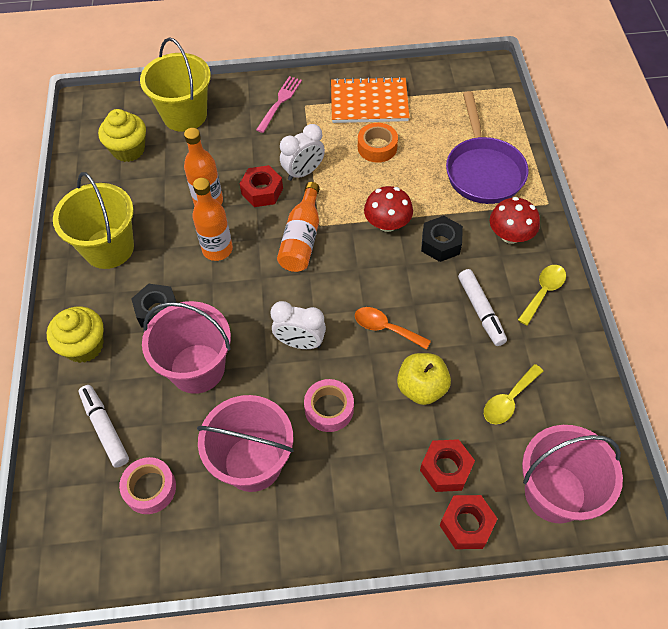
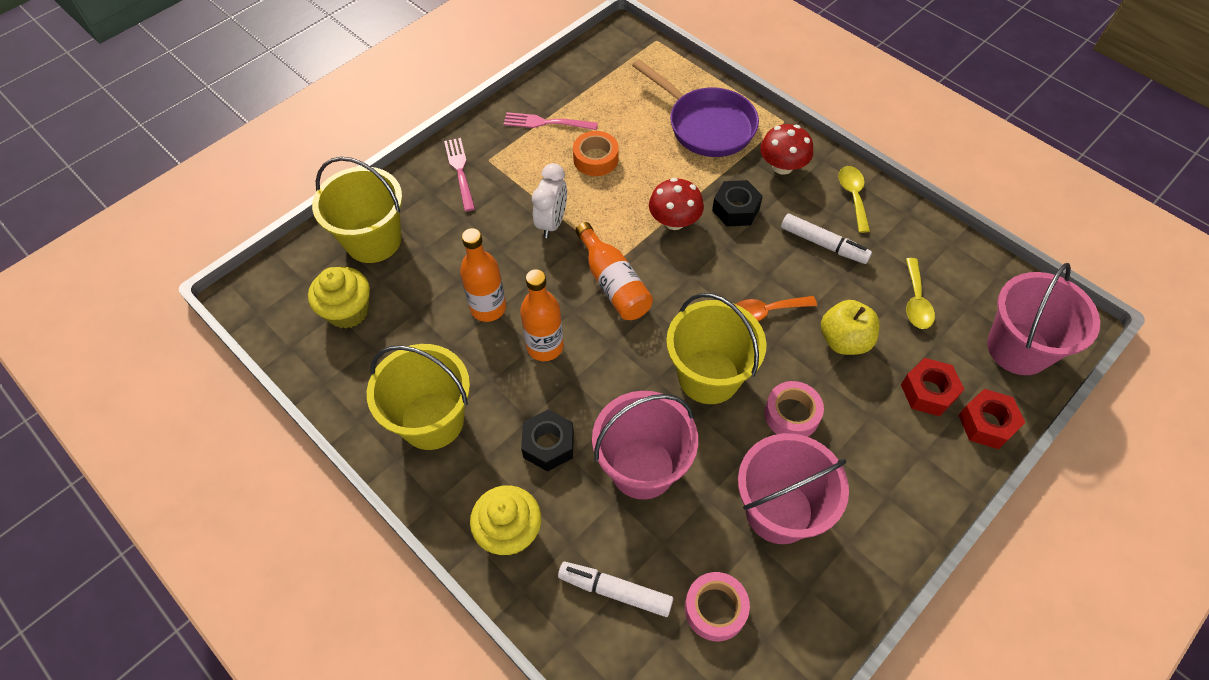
camera: 40 degrees left, 0 degrees up
(262, 191) = (531, 265): red nut -> none
(300, 343) = (709, 376): white clock -> yellow bucket
(369, 102) = (546, 123): orange notebook -> pink fork

